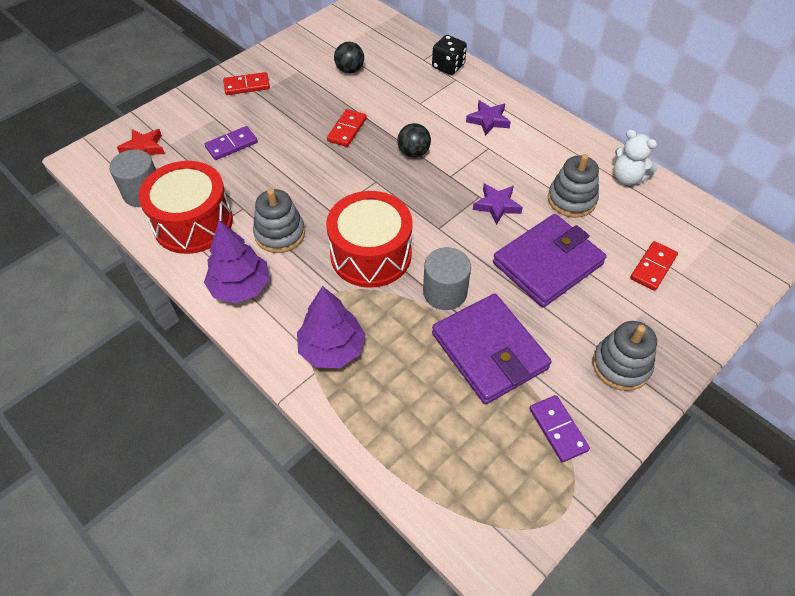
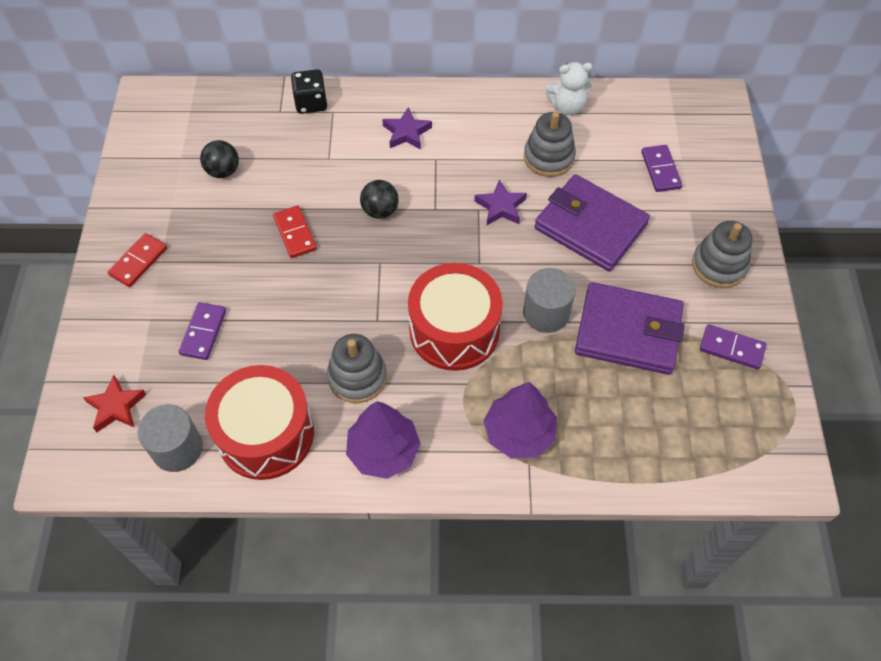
camera: 45 degrees left, 5 degrees up
(548, 263) = (590, 226): purple wallet -> purple wallet turned 60 degrees counterclockwise
(653, 267) = (660, 170): red domino -> purple domino

